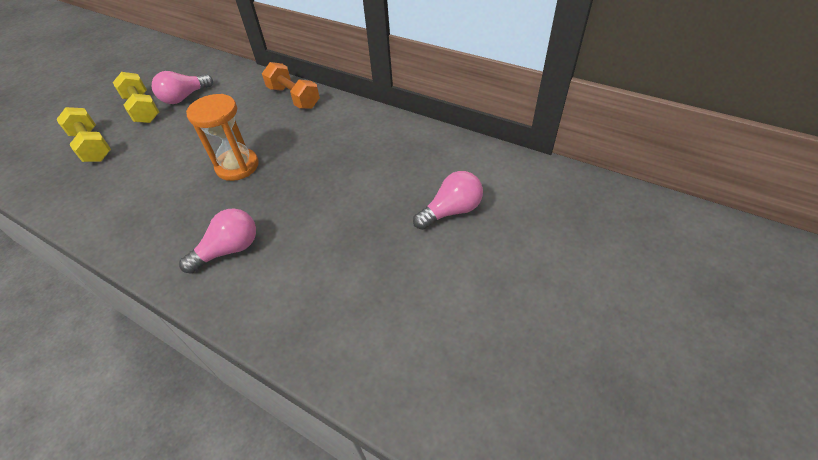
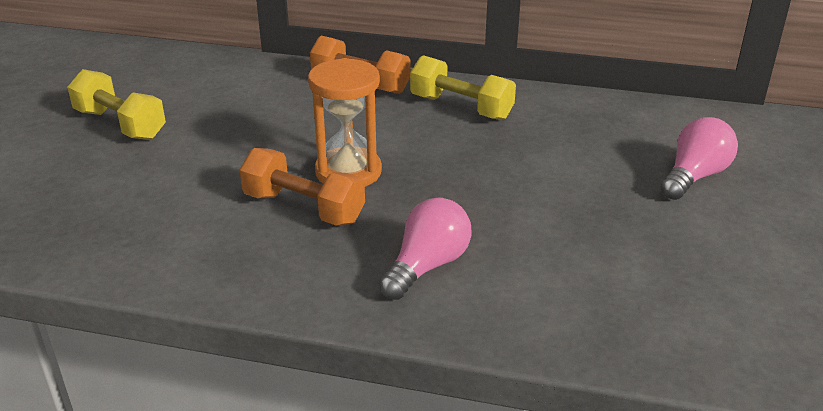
camera: 20 degrees left, 15 degrees down
(92, 146) = (74, 180): yellow dumbbell -> yellow dumbbell (461, 108)
(184, 97) = (180, 103): pink light bulb -> none
(193, 190) = (304, 208): none -> orange dumbbell

